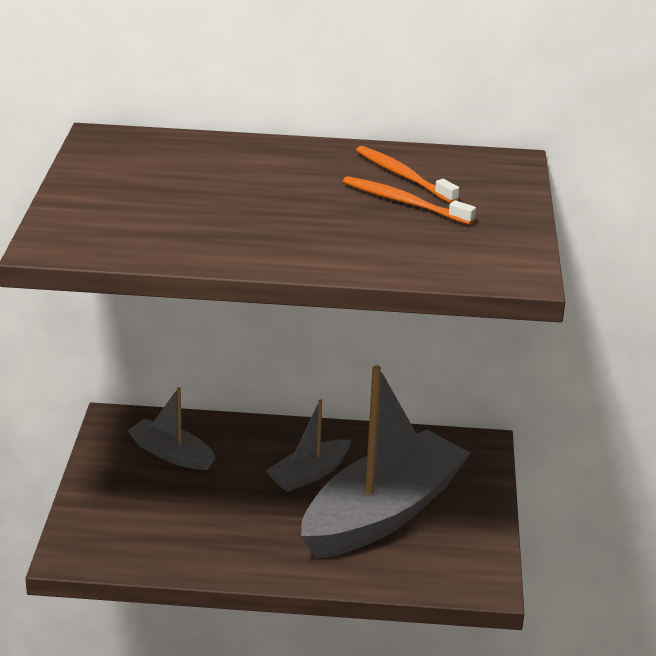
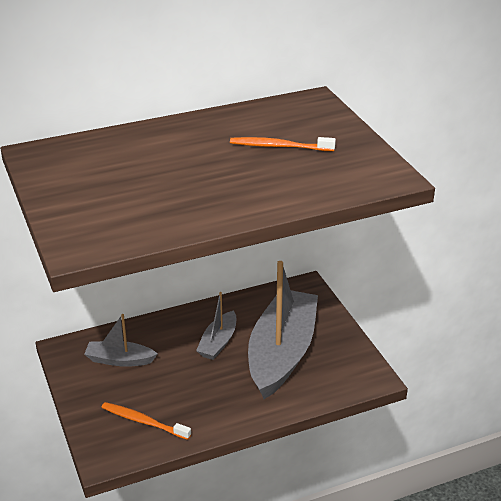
camera: 25 degrees left, 5 degrees up
(403, 176) = (261, 127): orange toothbrush -> orange toothbrush (143, 421)

